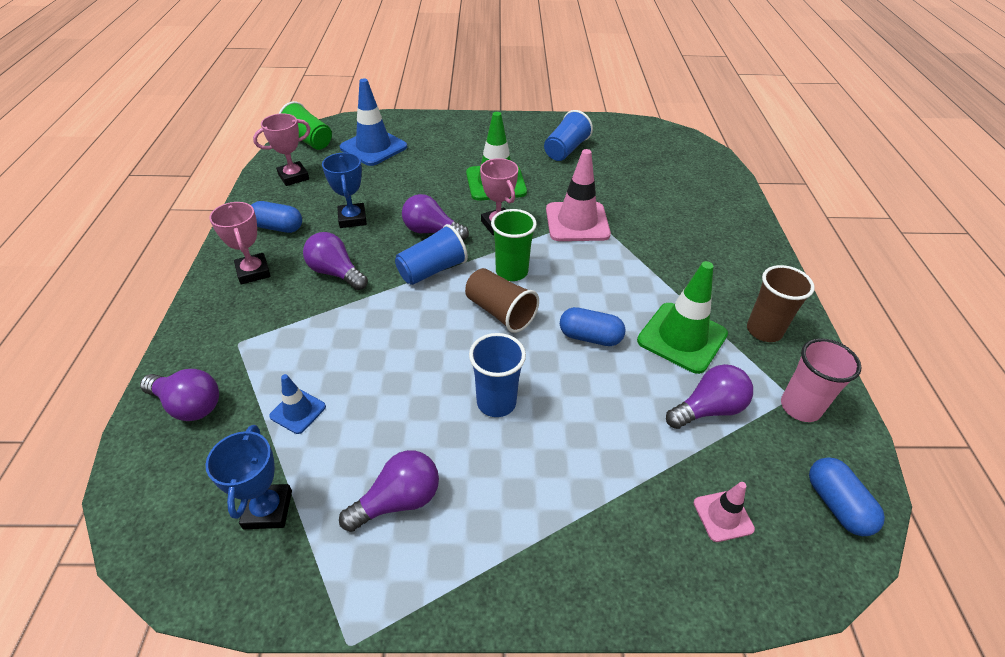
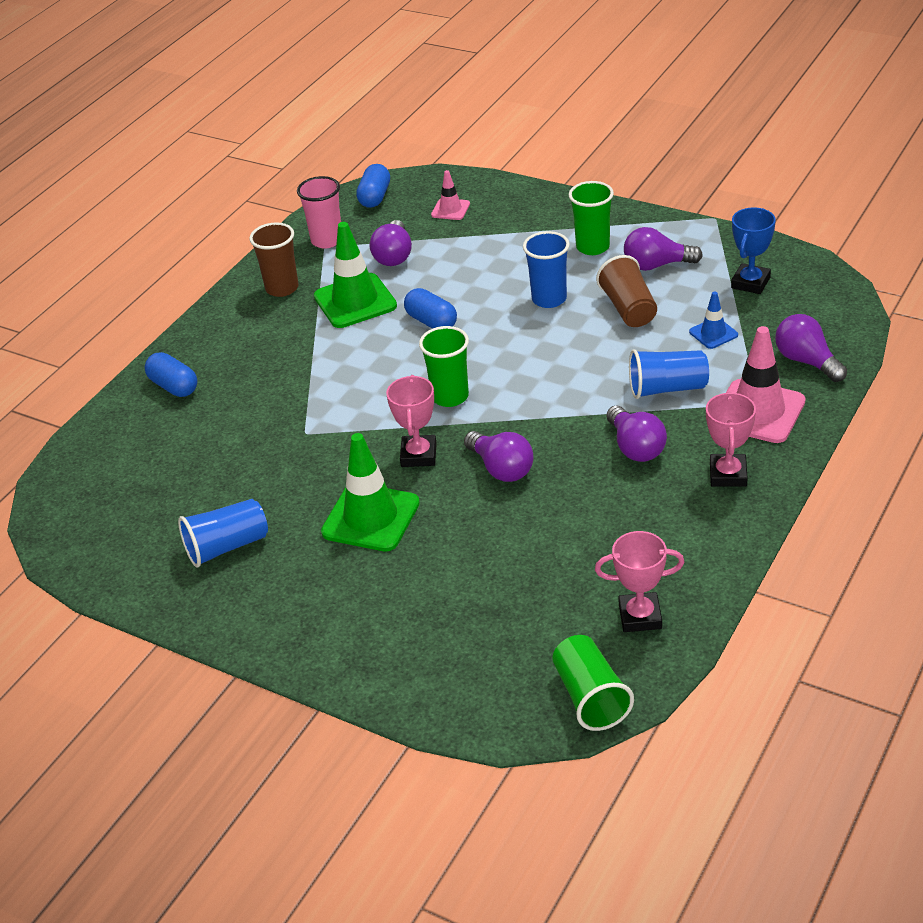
camera: 145 degrees left, 5 degrees down
(278, 227) = (685, 529): blue capsule -> blue capsule (174, 386)
(352, 219) = (587, 515): blue trophy -> none
(373, 147) = (495, 644): blue traffic cone -> none
(432, 270) = (530, 421): blue cup -> blue cup (667, 388)
(495, 507) = (592, 247): none -> green cup
(500, 312) = (493, 362): brown cup -> brown cup (628, 309)
(577, 222) = (328, 432): pink traffic cone -> pink traffic cone (758, 412)
(708, 409) = (394, 256): purple light bulb -> purple light bulb turned 90 degrees counterclockwise

